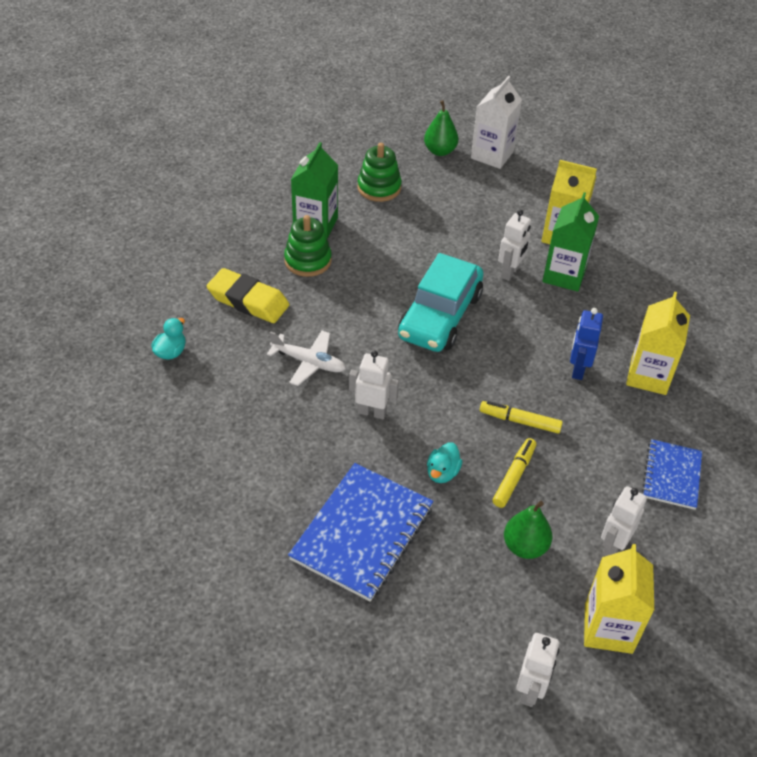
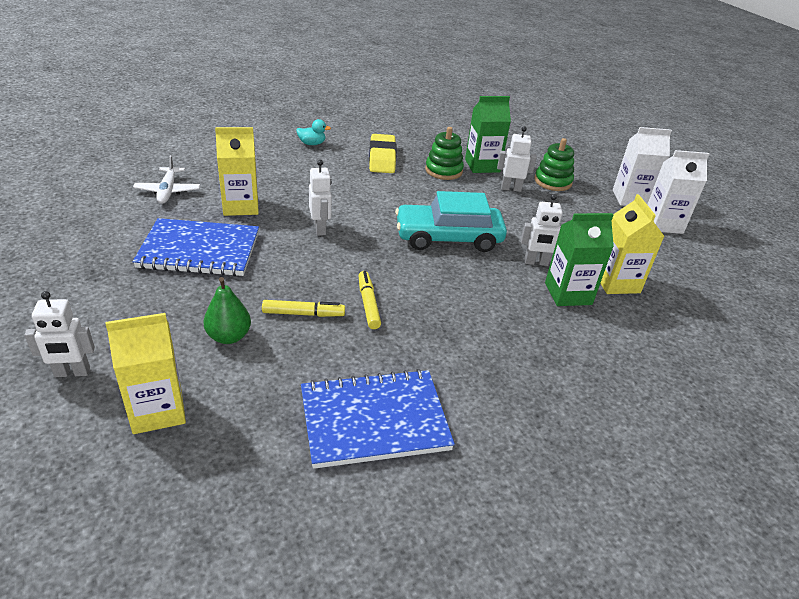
camera: 60 degrees right, 10 degrees down
(309, 362) = (346, 193): white plane -> white plane (168, 191)
(440, 151) = (630, 198): green pear -> white carton
(442, 472) = (282, 275): turquoise duck -> none
(578, 369) = (459, 326): blue robot -> none
(613, 546) = (258, 393): white robot -> white robot (511, 188)
(648, 376) = (494, 376): yellow carton -> yellow carton (241, 206)
(671, 476) = (374, 420): blue notebook -> blue notebook, size x1.70

